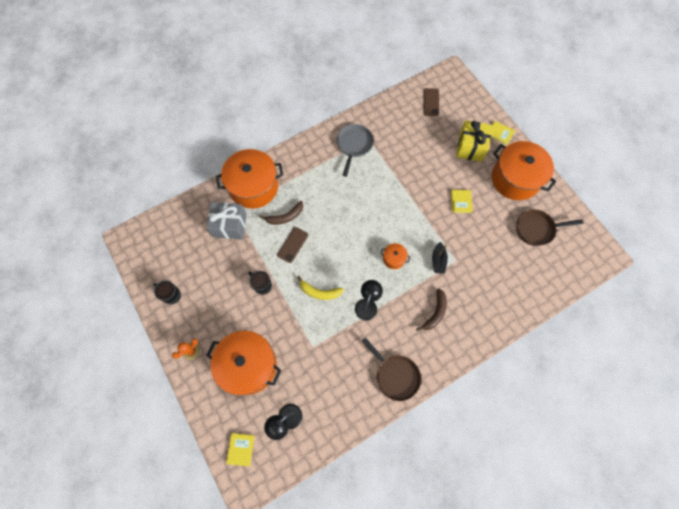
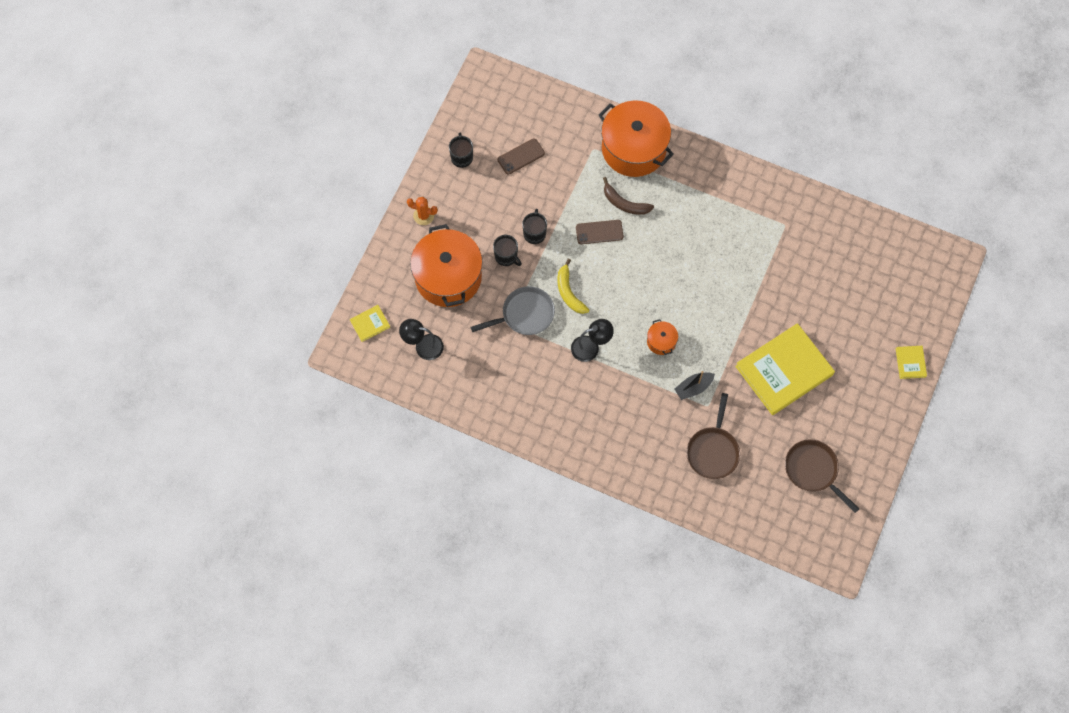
camera: 55 degrees right, 0 degrees up
(230, 225) = (573, 157): grey gift -> none
(264, 315) = (506, 256): none -> black mug
(354, 145) = (765, 215): grey pan -> grey pan (524, 314)
(395, 375) = (538, 419): brown pan -> brown pan (713, 451)
(431, 102) = (891, 261): brown phone -> brown phone (521, 156)
(435, 313) = (632, 419): brown banana -> none
(461, 202) = (784, 370): yellow book -> yellow book, size x2.35
(470, 147) = (864, 340): yellow gift -> none
(515, 179) = (861, 413): orange pot -> none

